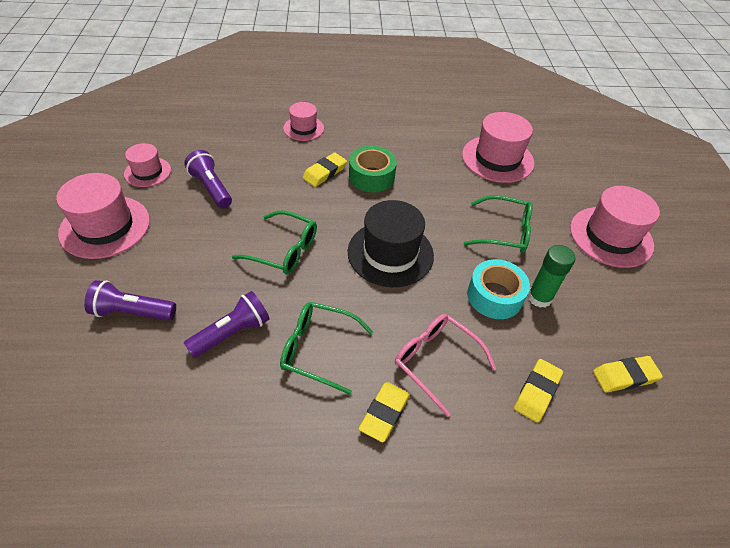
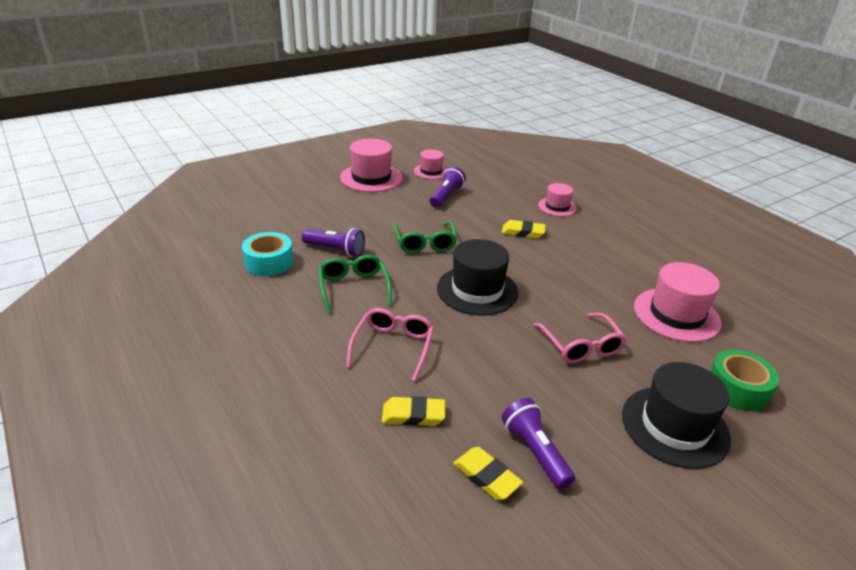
camera: 60 degrees right, 15 degrees down
(132, 312) = (319, 212): purple flashlight -> purple flashlight (535, 452)
(371, 176) = (549, 254): green tape -> green tape (737, 388)
(384, 413) = (325, 335): yellow eraser -> none
(494, 296) = (494, 361): turquoise tape -> turquoise tape (269, 262)
(504, 232) = (581, 346): green glasses -> pink glasses
(539, 297) = (524, 390): green glue stick -> none
(611, 236) = (674, 426): pink hat -> black hat

